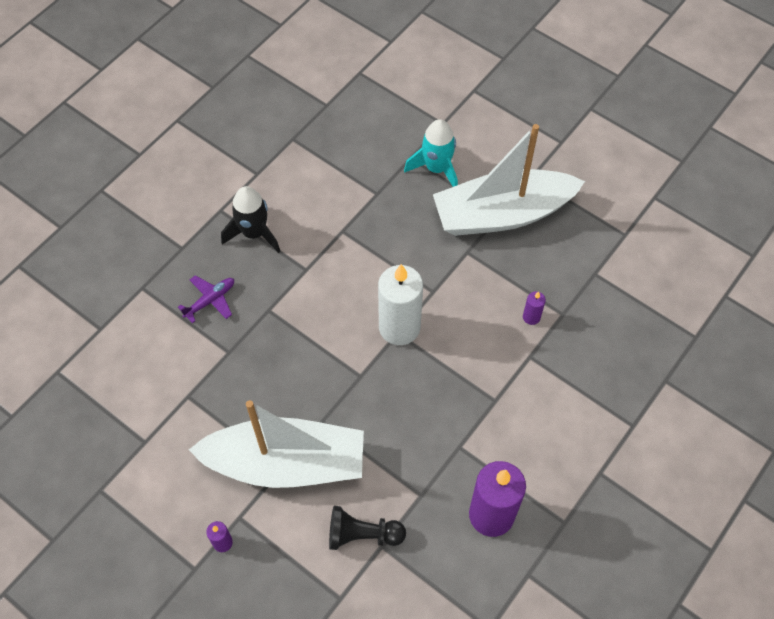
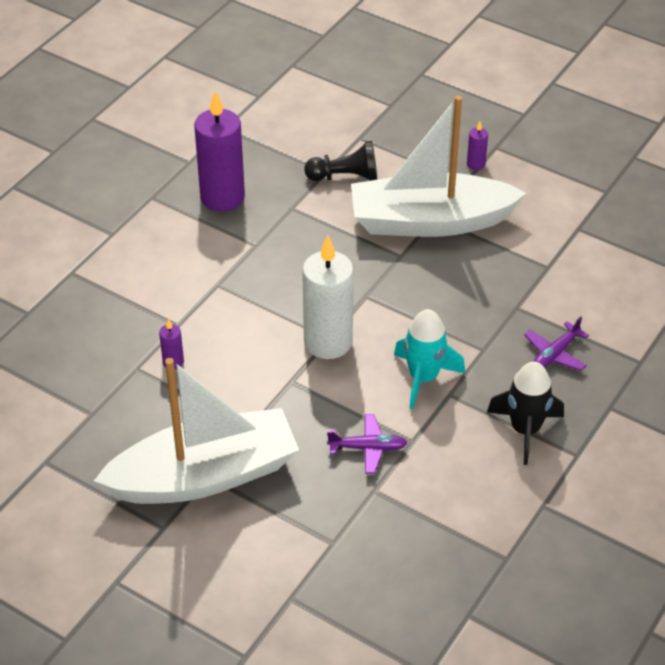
camera: 175 degrees right, 15 degrees down
(377, 227) = (368, 448): none -> purple plane
(436, 168) = (296, 530): turquoise rocket -> turquoise rocket (423, 378)

